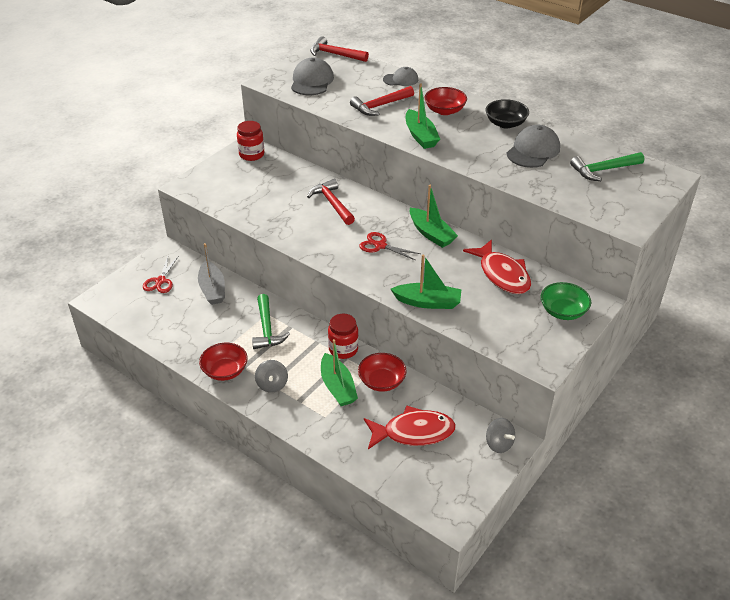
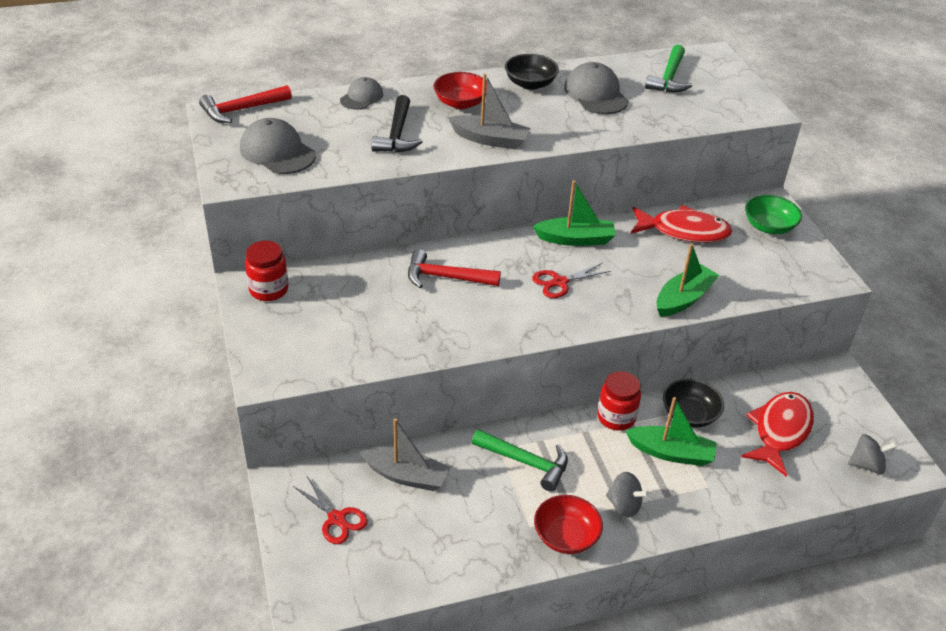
camera: 55 degrees left, 0 degrees up
(380, 106) = (397, 134): red hammer -> black hammer
(382, 381) = (689, 414): red bowl -> black bowl
(420, 136) = (490, 140): green boat -> grey boat
(499, 444) = (835, 382): grey spinning top -> grey spinning top (866, 465)

